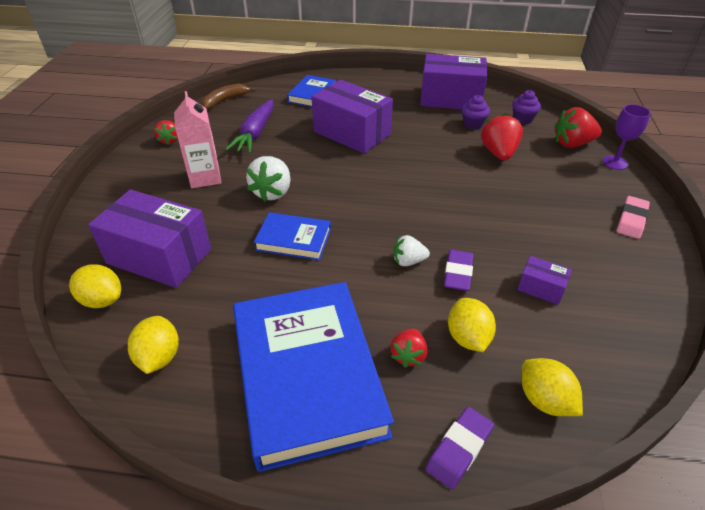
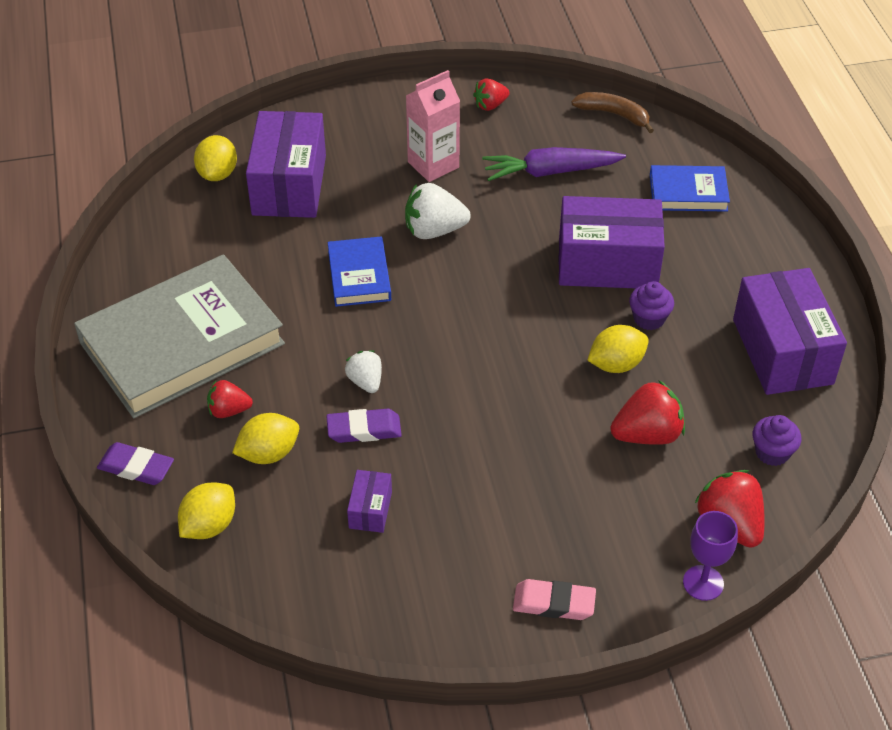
camera: 70 degrees right, 5 degrees up
(159, 357) = (168, 239): yellow lemon -> yellow lemon (616, 364)
(307, 374) = (182, 343): blue book -> grey book
(352, 133) = (607, 263): purple box -> purple box turned 75 degrees clockwise
(473, 124) = (716, 392): purple cupcake -> purple cupcake (649, 319)

